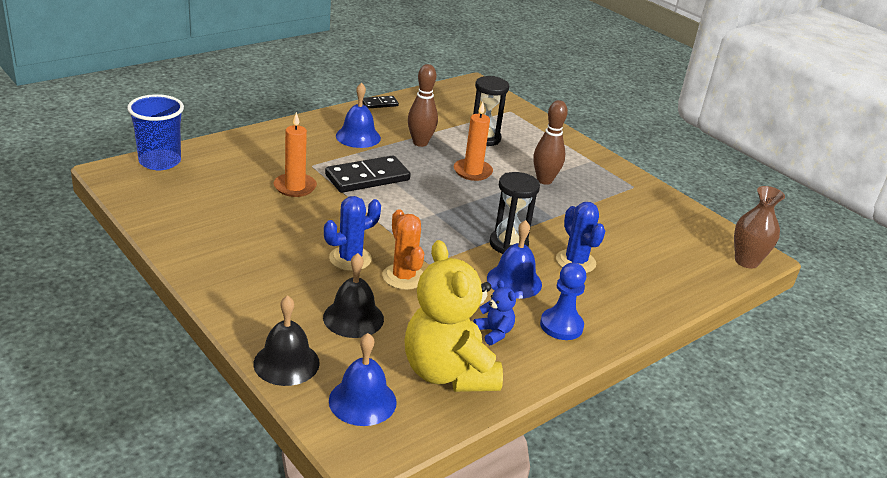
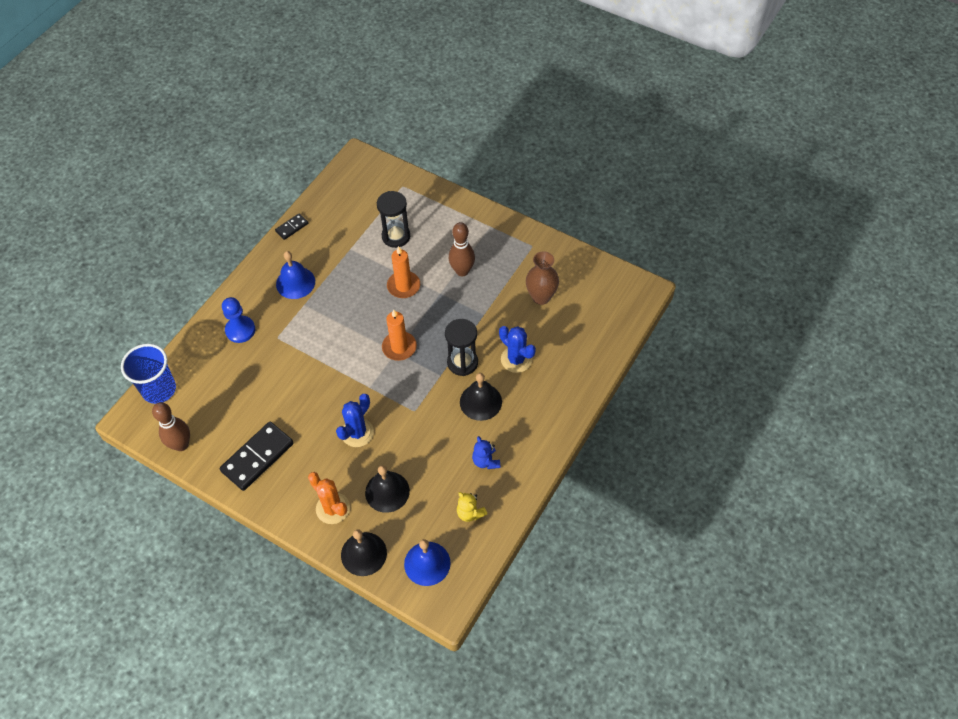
camera: 15 degrees left, 25 degrees up
(295, 187) = (278, 371): orange candle -> orange candle (399, 347)
(367, 177) = (327, 332): black domino -> black domino (257, 457)
(403, 277) = (403, 434): orange cactus -> orange cactus (333, 508)
(420, 143) = (348, 267): brown bowling pin -> brown bowling pin (181, 445)
(448, 372) = (470, 513): yellow teddy bear -> yellow teddy bear, size x0.42
(494, 333) = (486, 461): blue teddy bear -> blue teddy bear turned 150 degrees counterclockwise
(514, 281) = (480, 401): blue bell -> black bell
(561, 326) = (528, 433): blue pawn -> blue pawn (240, 330)
(746, 261) = (636, 301): brown vase -> brown vase (541, 297)

